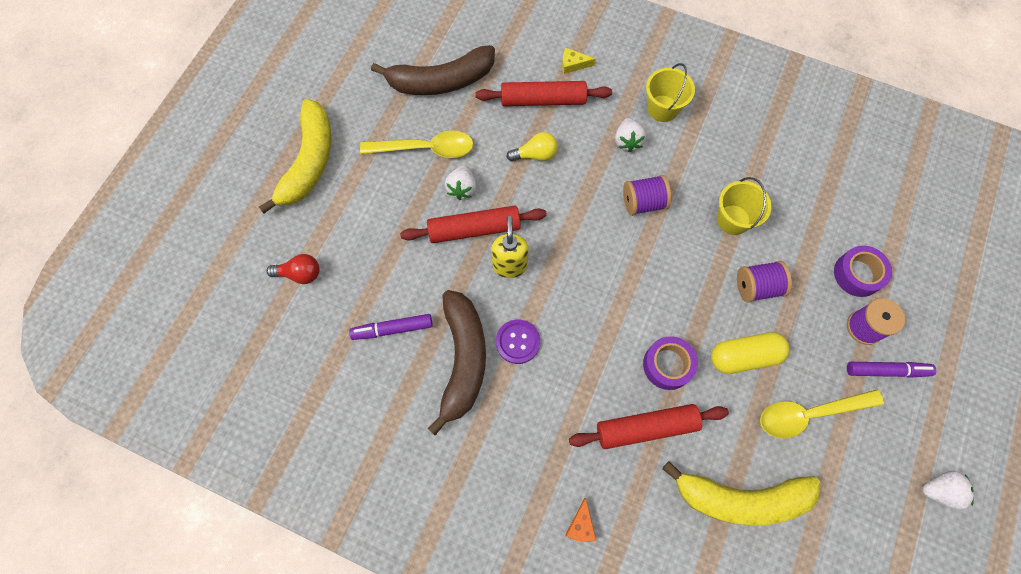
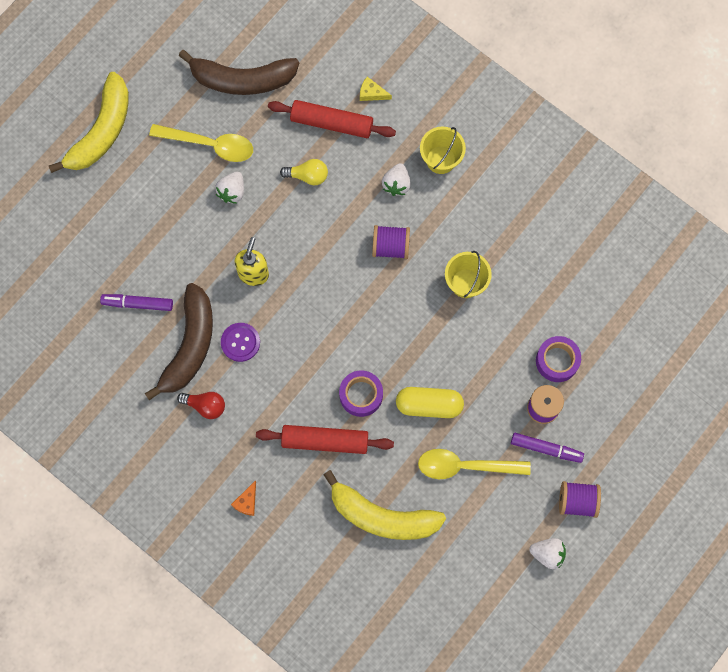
camera: 15 degrees right, 5 degrees up
(300, 274) = (70, 234): red light bulb -> red light bulb (205, 406)
(474, 229) = (232, 232): red rolling pin -> none
(757, 287) = (463, 349): purple spool -> purple spool (577, 501)

